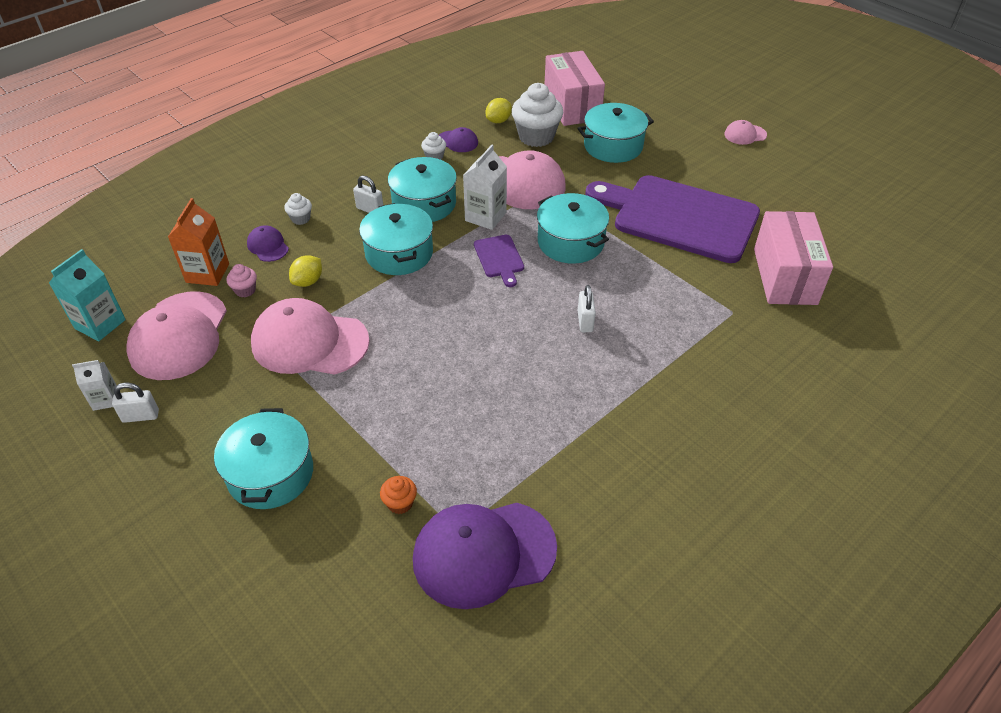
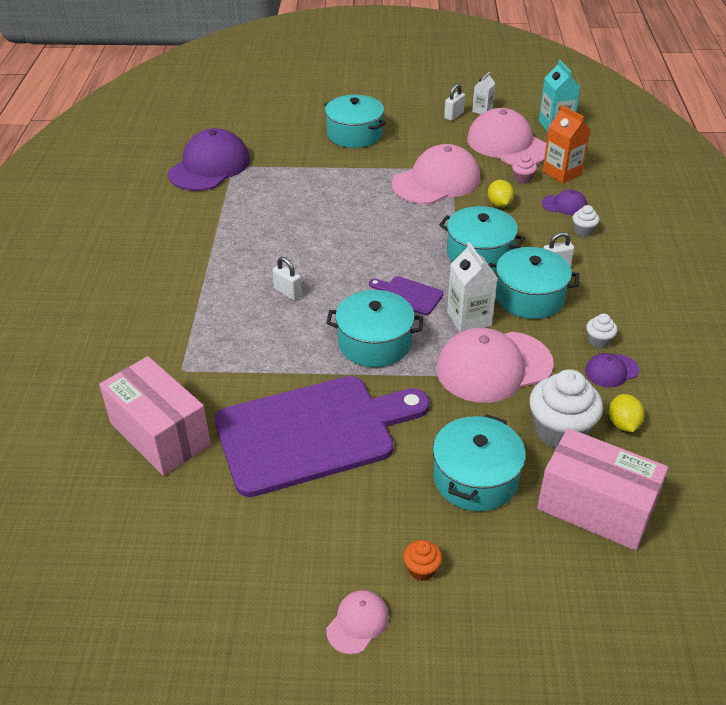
camera: 135 degrees right, 5 degrees down
(400, 503) = (275, 159): orange cupcake -> orange cupcake (421, 569)

